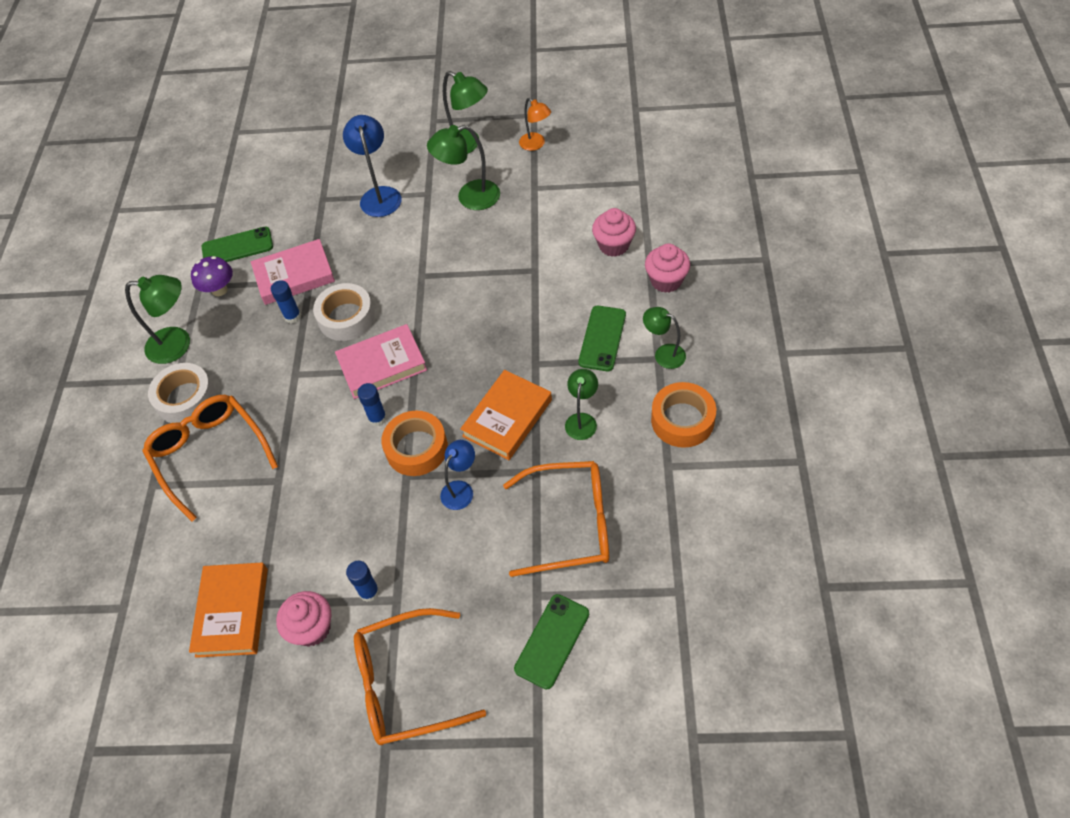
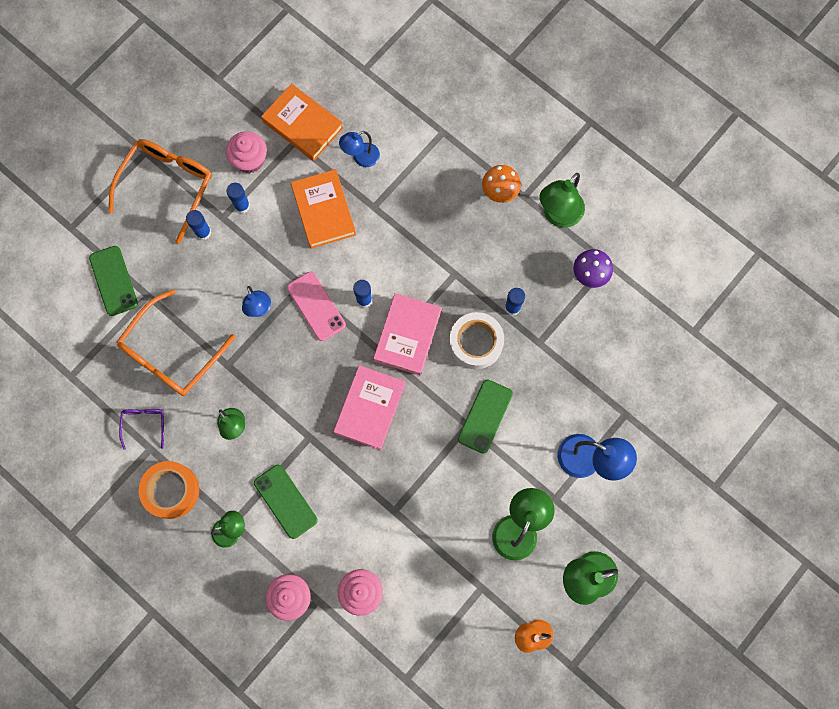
camera: 125 degrees right, 20 degrees up
(185, 398) = (499, 192): white tape -> orange mushroom
(209, 453) = (436, 179): orange glasses -> none
(232, 530) = (361, 158): none -> blue lamp
(237, 247) = (627, 315): green phone -> green phone (485, 416)
(294, 276) = (555, 336): pink book -> pink book (370, 408)
(416, 448) = (316, 306): orange tape -> pink phone
(427, 603) = (203, 232): none -> blue glue stick
(507, 418) = (283, 381): orange book -> orange book (323, 211)
(653, 489) = (144, 424): none -> purple glasses

